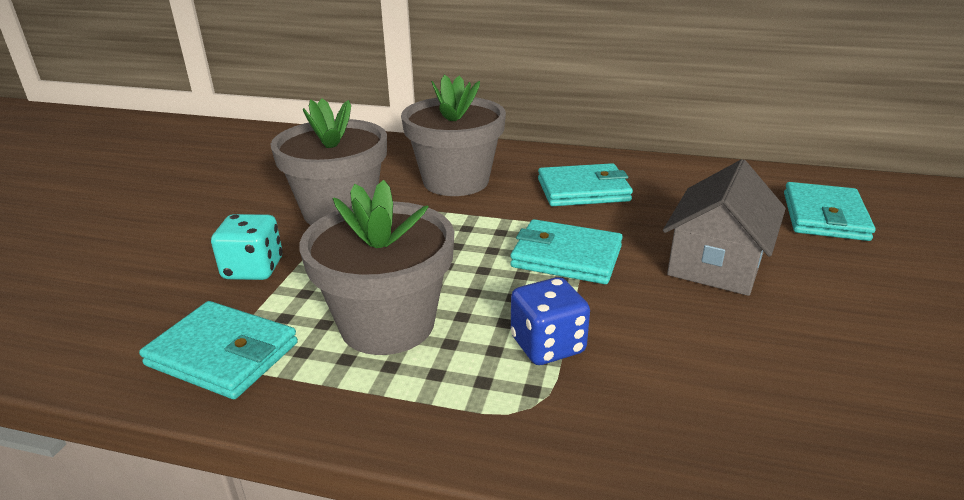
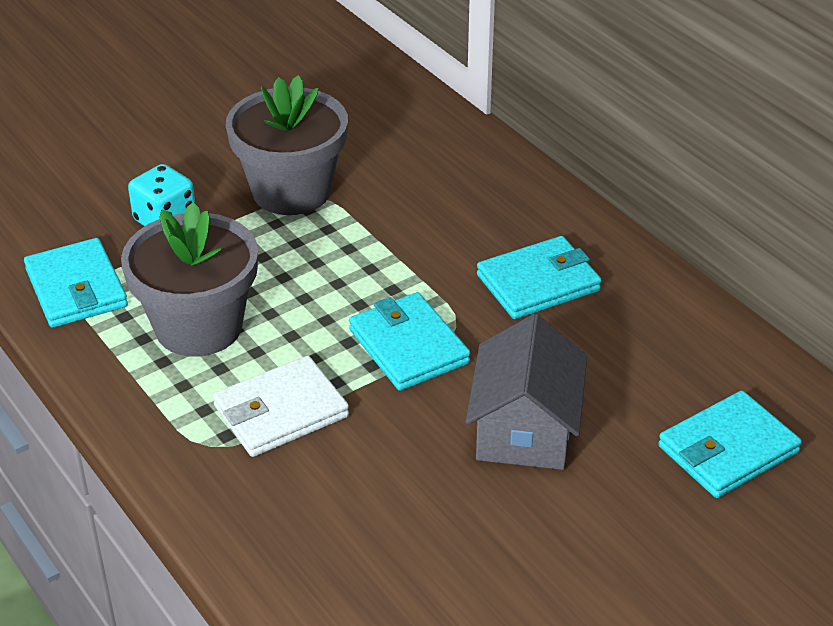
camera: 40 degrees right, 10 degrees up
(456, 181) = (435, 206): grey flower pot -> none
(547, 345) = (281, 411): blue dice -> white wallet
(583, 190) = (538, 283): turquoise wallet -> turquoise wallet turned 60 degrees counterclockwise
(716, 263) = (525, 429): grey house -> grey house turned 60 degrees counterclockwise

